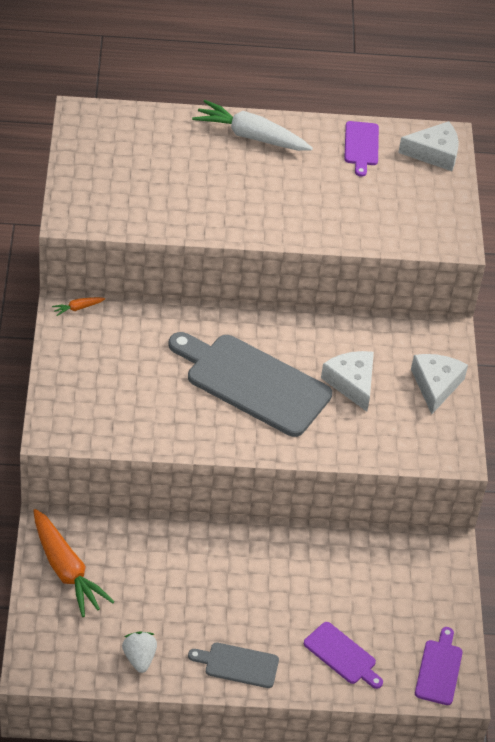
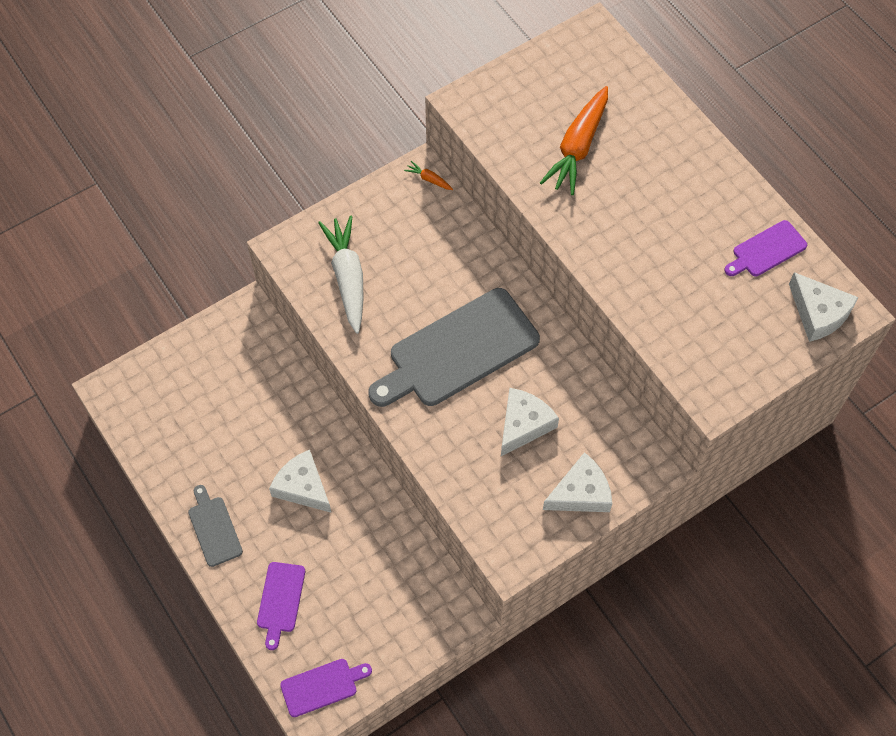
camera: 60 degrees right, 15 degrees up
(66, 570) = (215, 351): orange carrot -> orange carrot (578, 147)
(139, 658) = (169, 455): white strawberry -> none
(251, 136) = (691, 162): white carrot -> white carrot (347, 278)
(251, 582) = (303, 487): none -> white cheese
(253, 382) = (458, 350): grey cutting board -> grey cutting board turned 120 degrees counterclockwise

